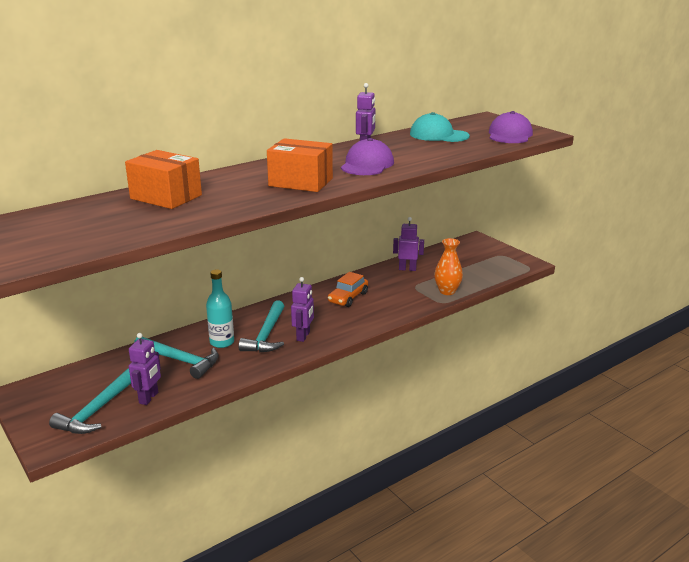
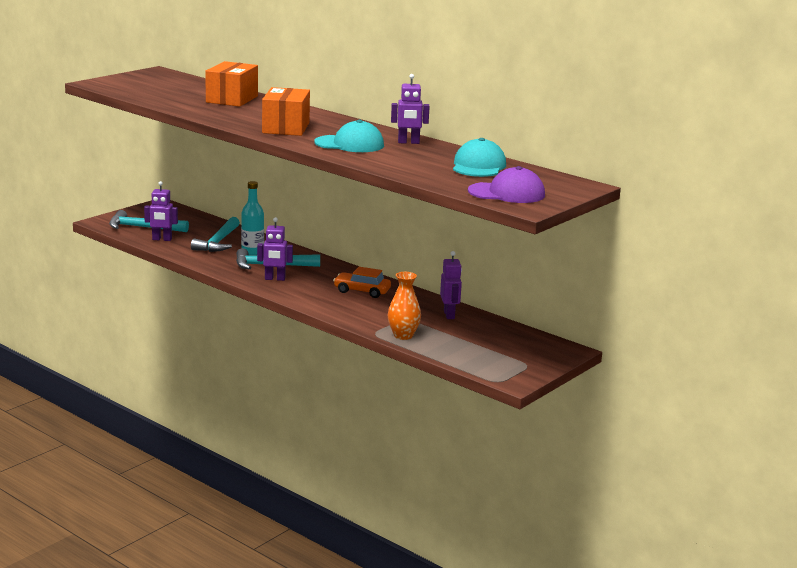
camera: 75 degrees right, 5 degrees down
(367, 165) = (349, 144): purple cap -> turquoise cap

